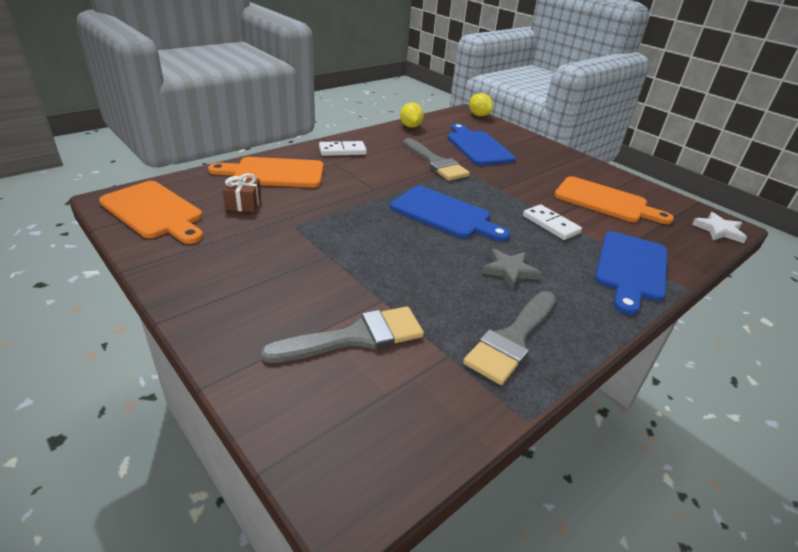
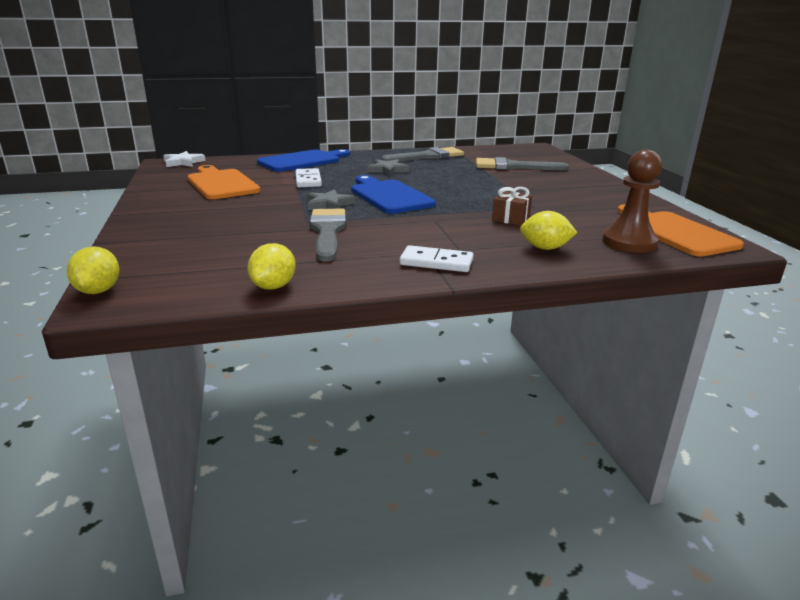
camera: 150 degrees left, 10 degrees down
(205, 190) = (629, 242): none -> brown pawn
(243, 204) = (583, 226): brown gift -> brown gift (510, 218)
(274, 173) = (545, 248): orange cutting board -> yellow lemon
(477, 147) = (232, 241): blue cutting board -> none
(477, 191) = (329, 204): none -> grey star

